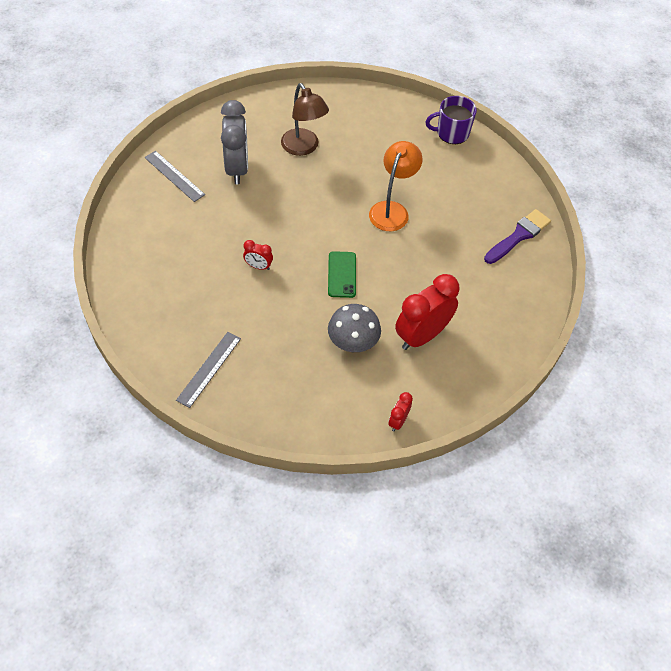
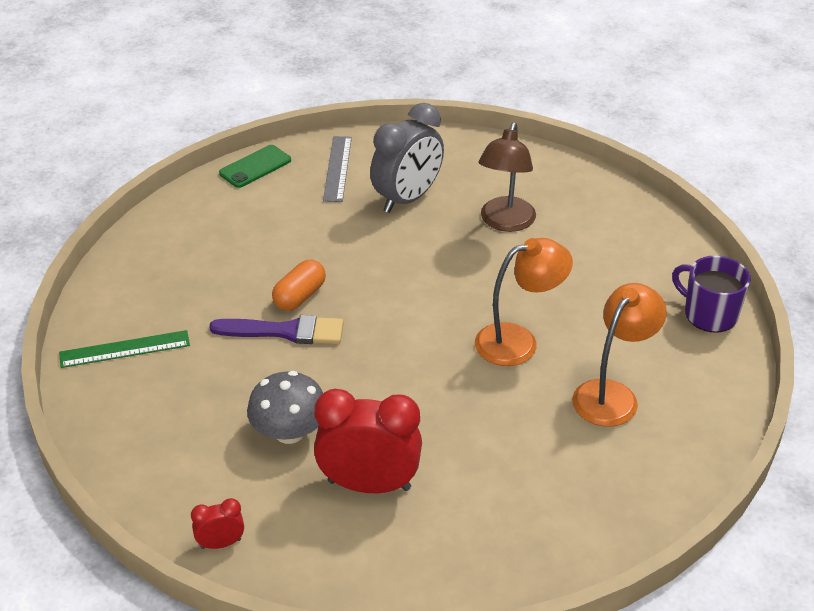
camera: 50 degrees right, 15 degrees down
(209, 369) = (124, 349): grey ruler -> green ruler
(258, 266) = (299, 296): red clock -> orange capsule
(342, 274) = (371, 363): green phone -> green phone (255, 167)
(462, 206) = (612, 394): none -> orange lamp
(519, 236) = (642, 475): purple brush -> purple brush (285, 331)

